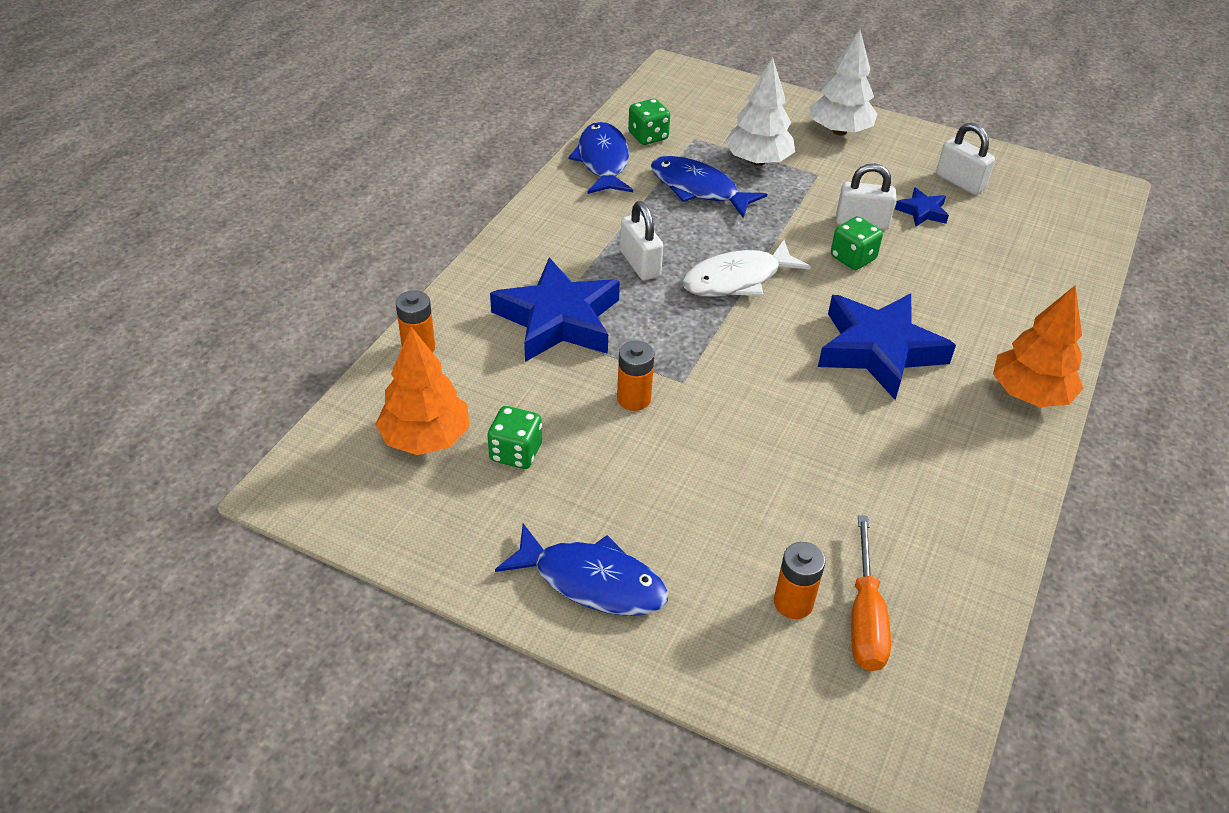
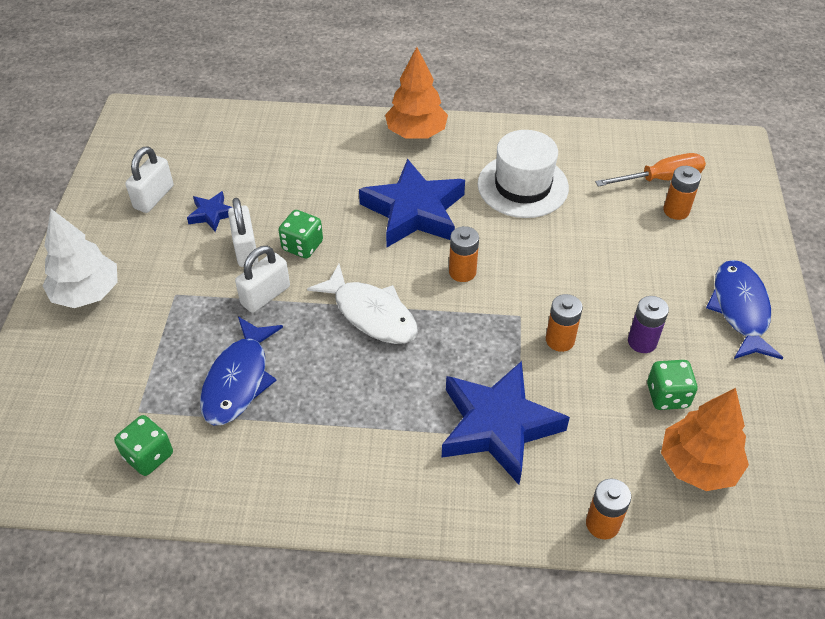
camera: 110 degrees left, 5 degrees up
(595, 464) = (642, 342): none -> purple battery
(603, 161) = (216, 483): blue fish -> none
(640, 264) = (385, 390): white padlock -> white padlock (265, 295)
(758, 161) = (168, 345): white tree -> none
(766, 358) = (462, 272): none -> orange battery
(895, 459) = (522, 186): none -> white hat

